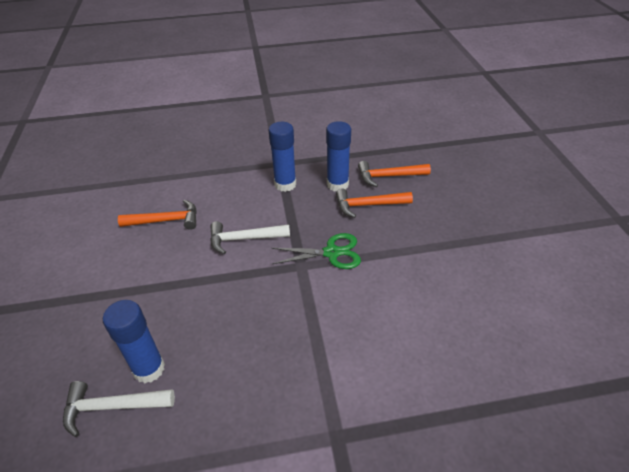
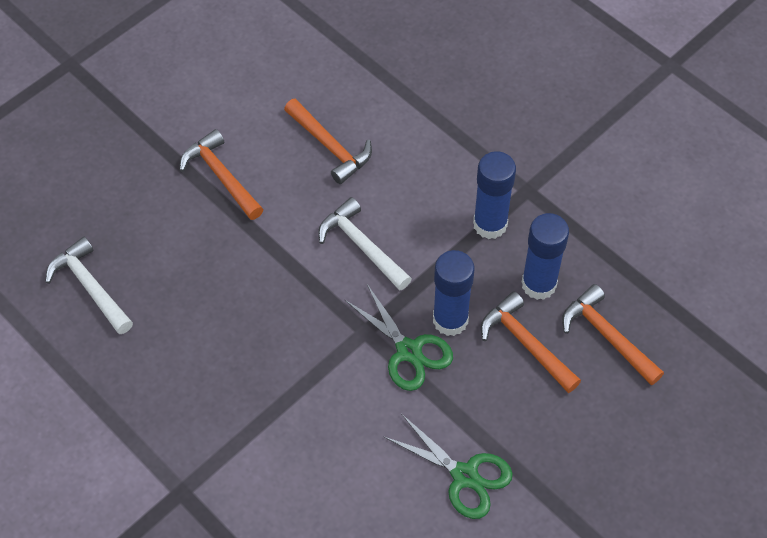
camera: 55 degrees right, 15 degrees up
(122, 280) = (221, 176): none -> orange hammer
(149, 369) = (143, 285): blue glue stick -> blue glue stick (450, 320)
(433, 268) = (464, 475): none -> green scissors

